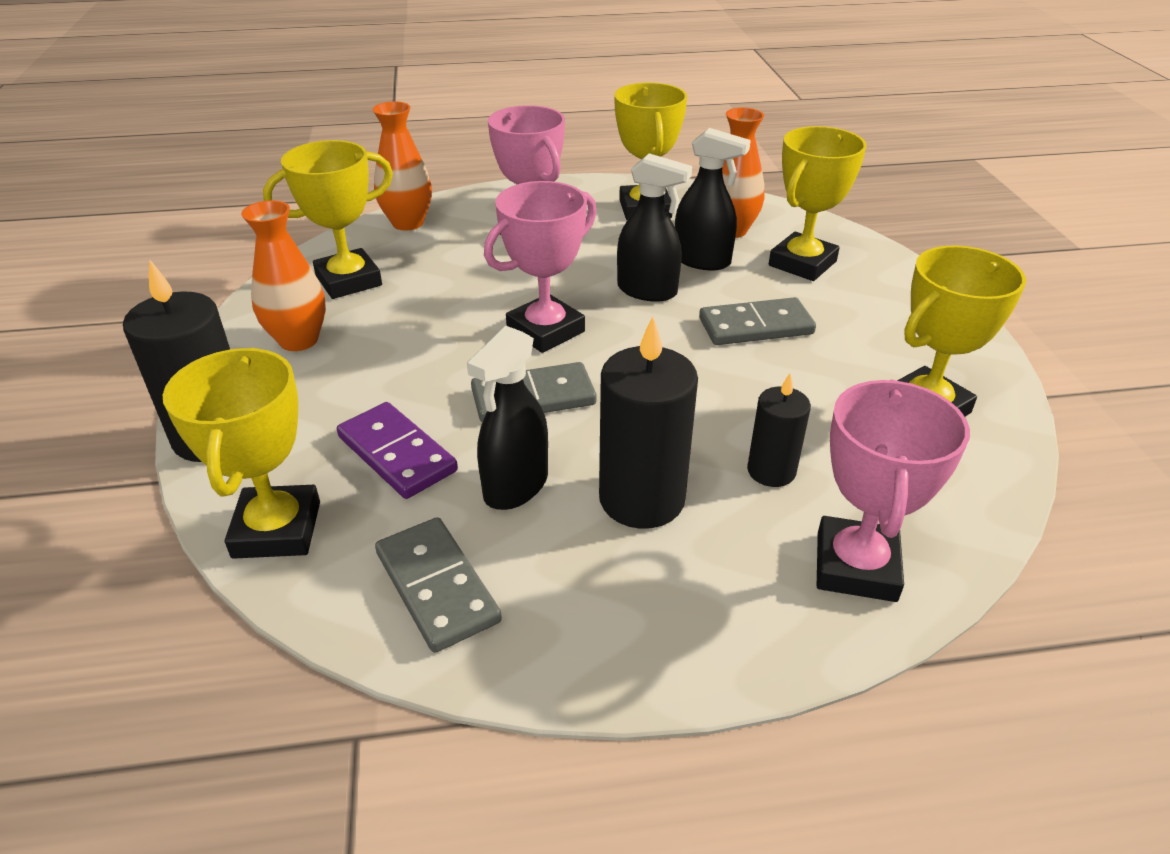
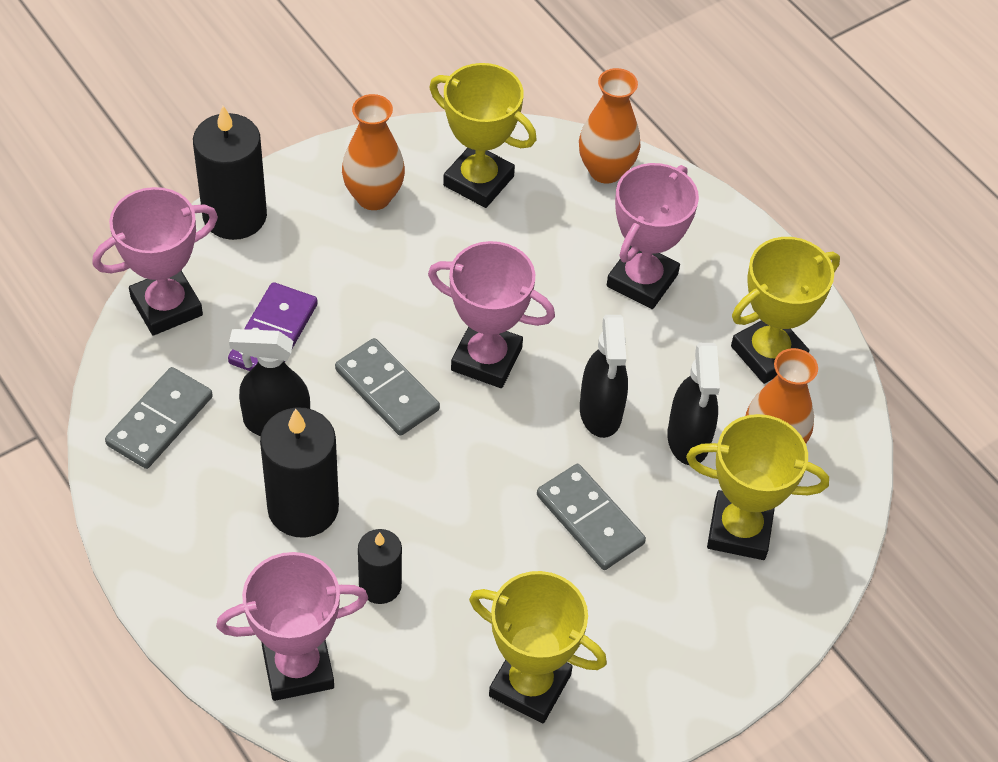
camera: 60 degrees right, 15 degrees up
(277, 529) = (166, 306): yellow trophy -> pink trophy

